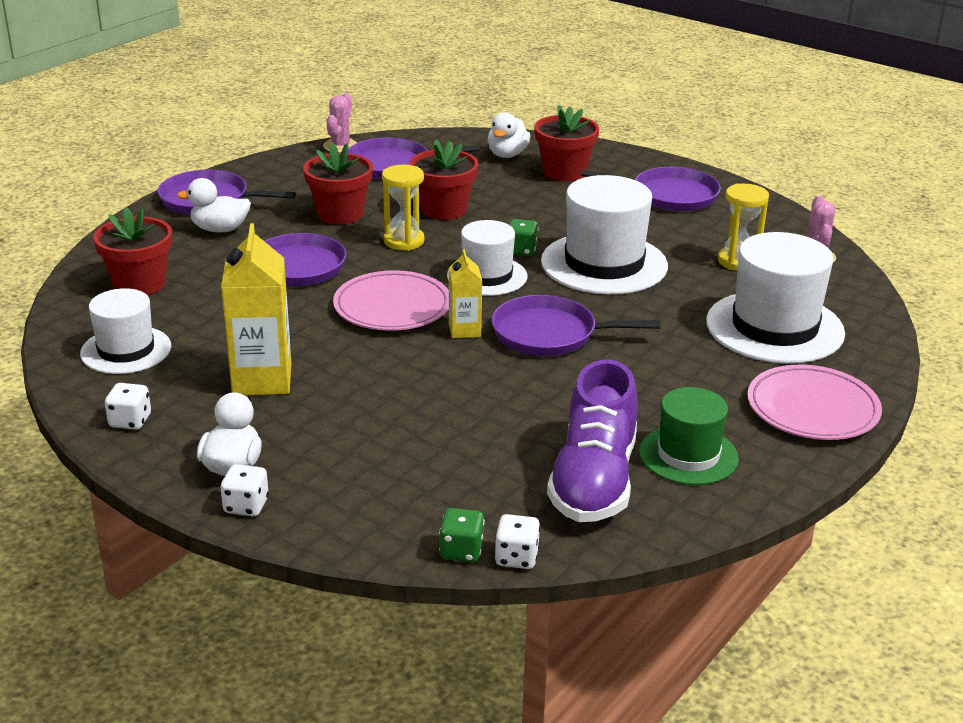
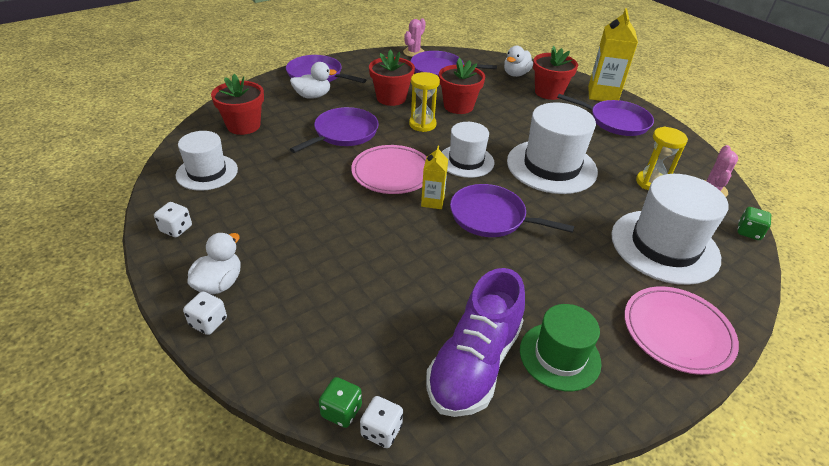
camera: 15 degrees right, 10 degrees up
(220, 229) = (313, 96): white duck -> white duck turned 150 degrees clockwise
(262, 380) = (278, 214): yellow carton -> yellow carton (602, 94)
(521, 250) = (497, 145): green dice -> green dice (748, 232)

